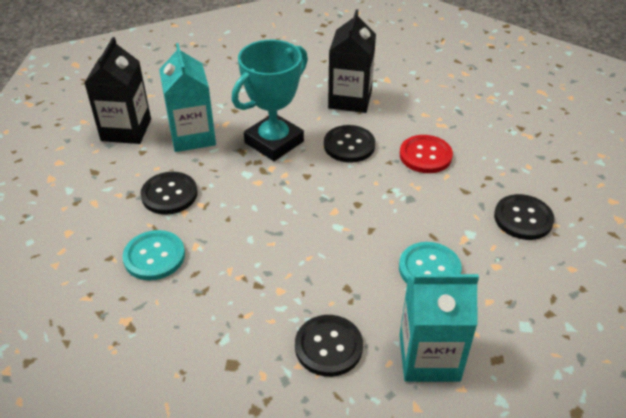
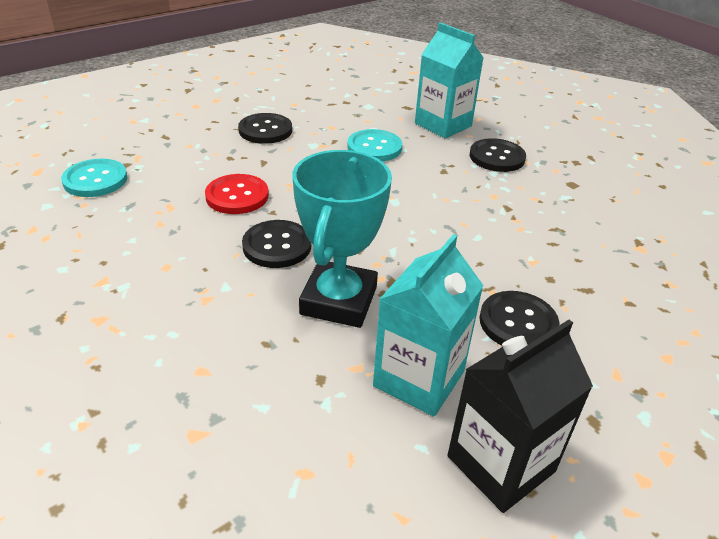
camera: 135 degrees left, 5 degrees down
(154, 256) = (581, 276): turquoise button -> turquoise button (95, 180)
(274, 142) = (339, 300): turquoise trophy -> turquoise trophy turned 75 degrees counterclockwise
(350, 99) = (184, 288): black carton -> none

